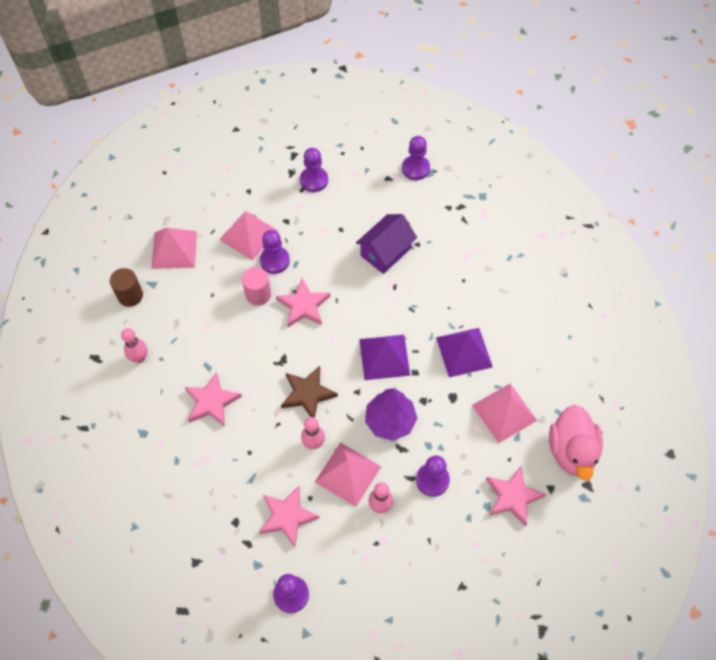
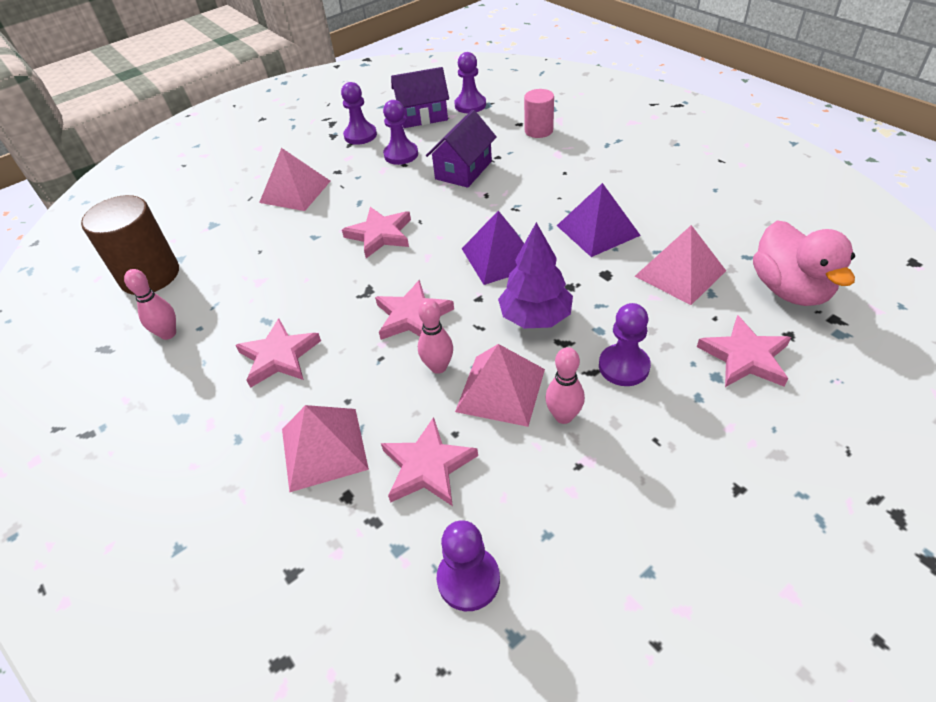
camera: 10 degrees left, 15 degrees down
(130, 295) = (150, 275): brown cylinder -> brown cylinder, size x1.72
(174, 249) = (204, 222): pink pyramid -> pink pyramid (323, 448)
(258, 294) = (319, 238): pink cylinder -> pink cylinder (538, 130)
(275, 261) = (332, 205): purple pawn -> purple pawn (401, 155)
(307, 394) = (412, 316): brown star -> pink star
(371, 170) = (423, 116): none -> purple house

